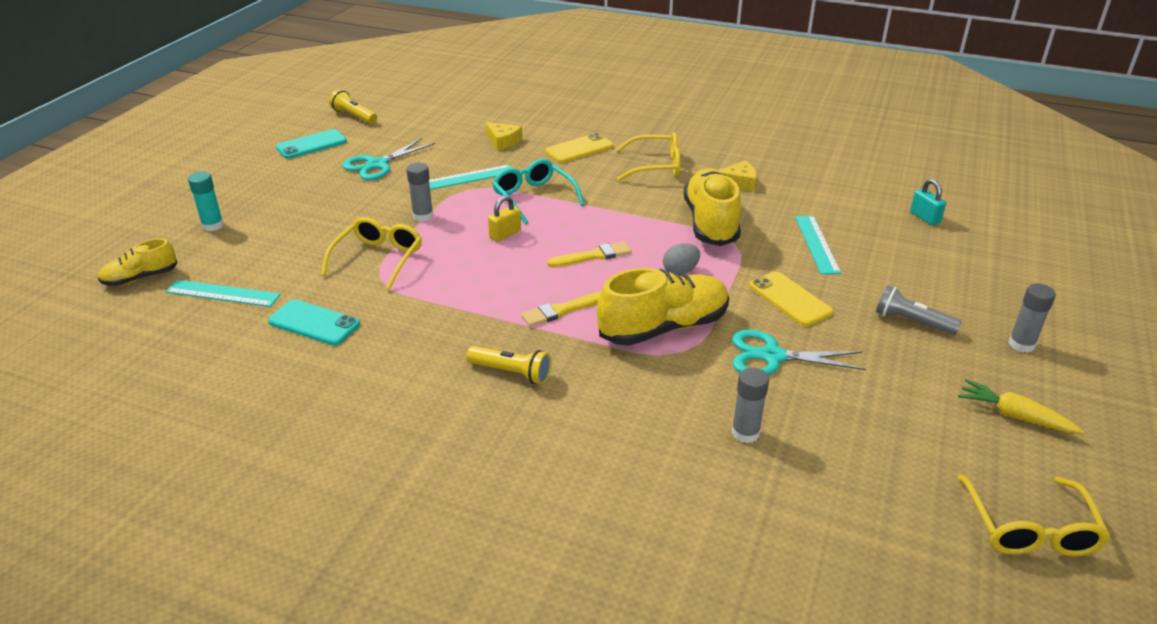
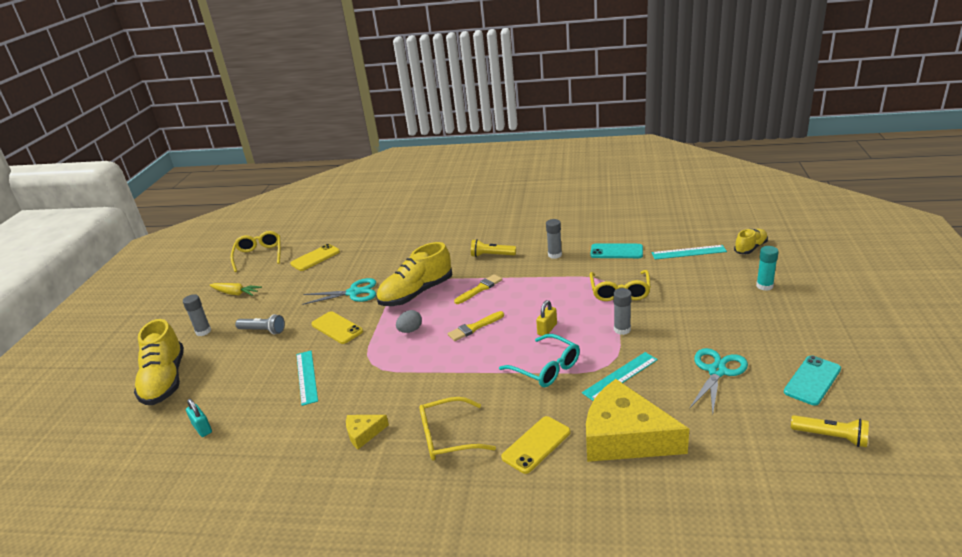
camera: 170 degrees right, 5 degrees down
(503, 141) = (625, 437): yellow cheese -> yellow cheese, size x2.22
(710, 223) = (390, 378): yellow shoe -> yellow shoe (165, 381)
(745, 433) = (371, 258): grey glue stick -> grey glue stick (555, 255)
(875, 474) = (315, 258): none -> yellow phone

